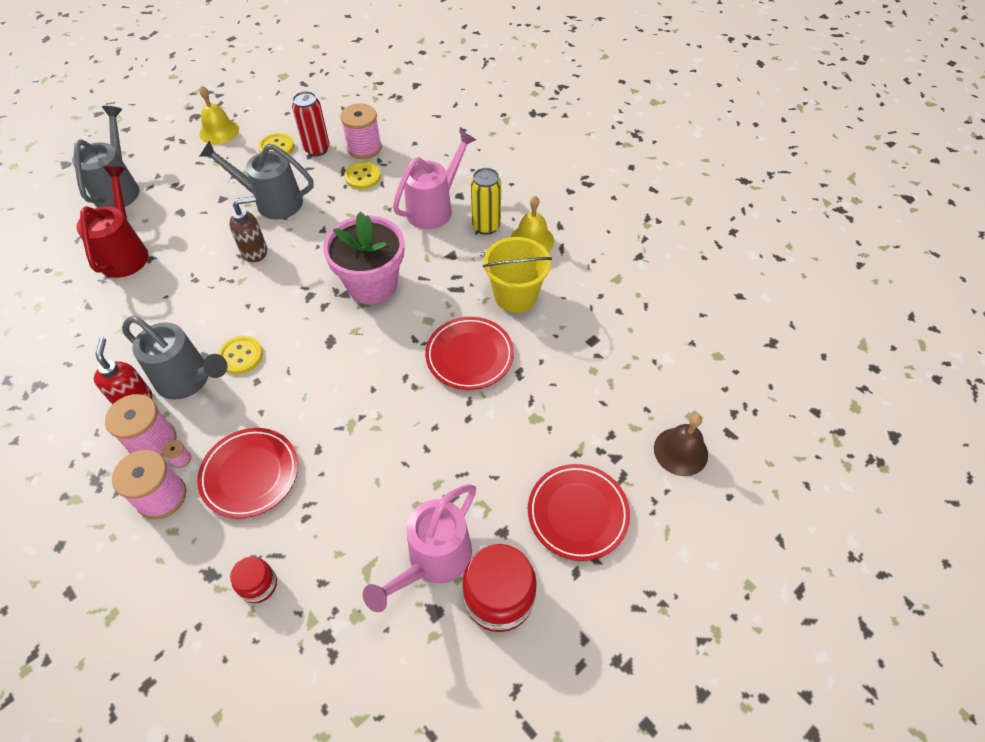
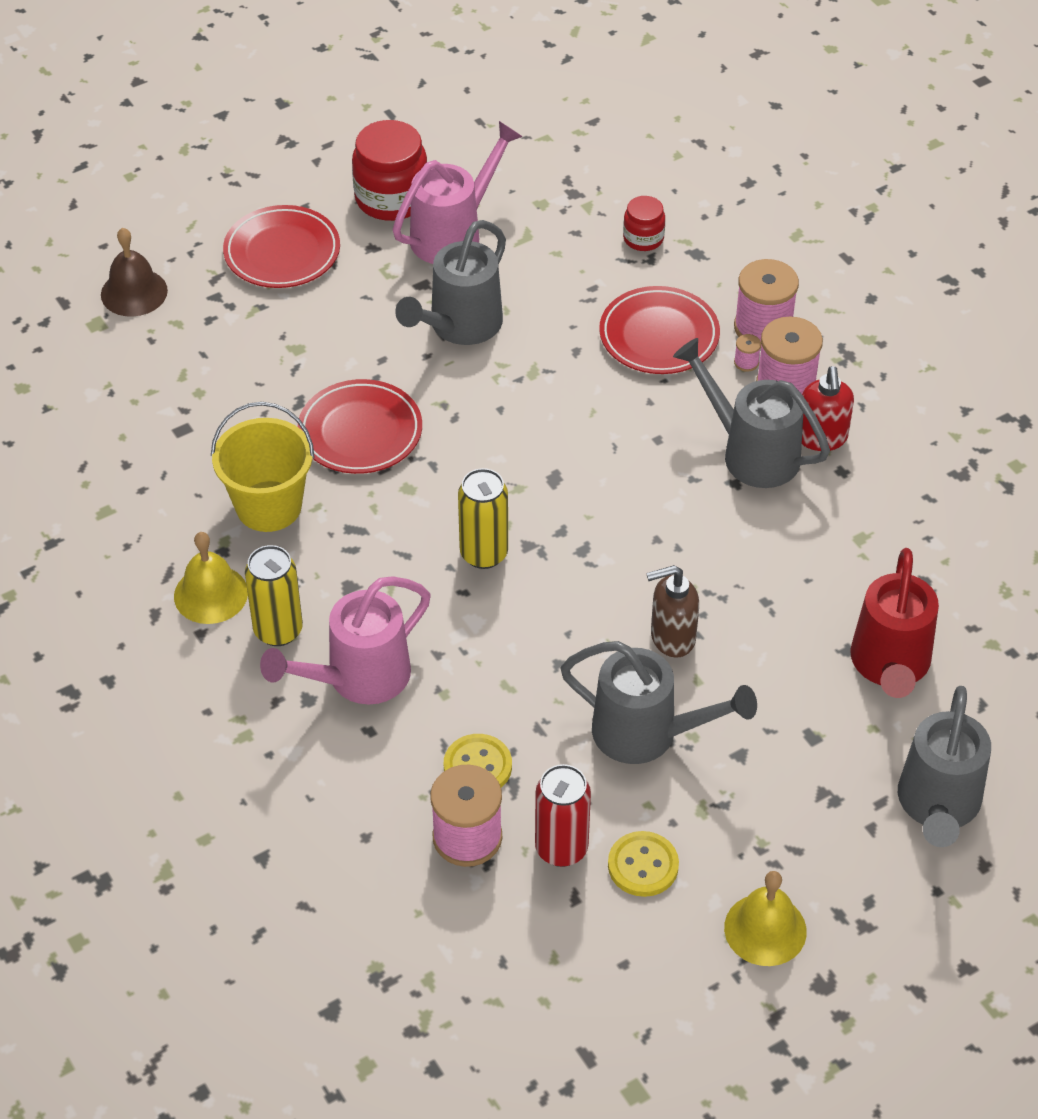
camera: 170 degrees left, 5 degrees down
(241, 356) = (682, 474): yellow button -> none
(372, 284) = (484, 554): pink flower pot -> yellow can
(413, 458) = (459, 327): none -> grey watering can

